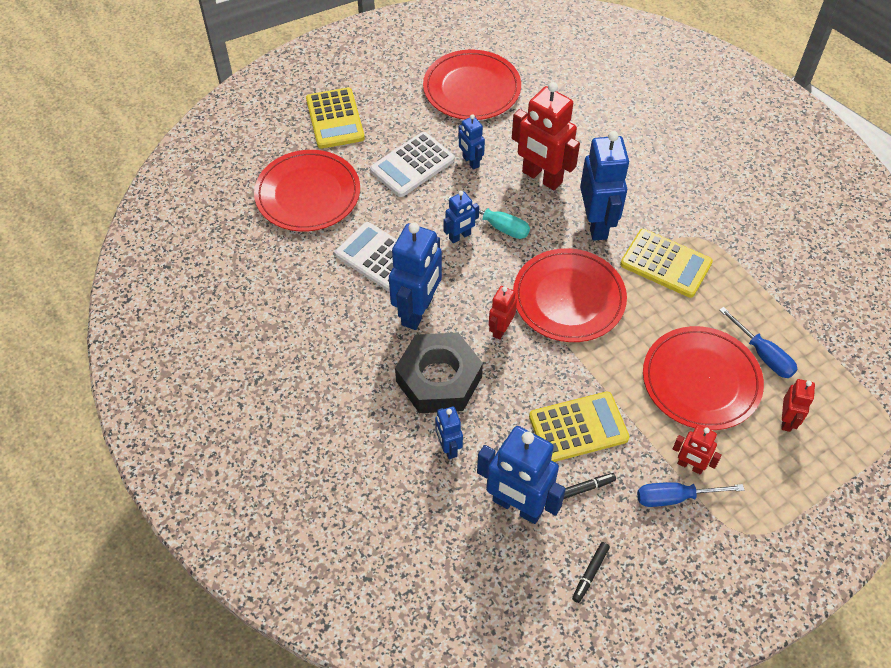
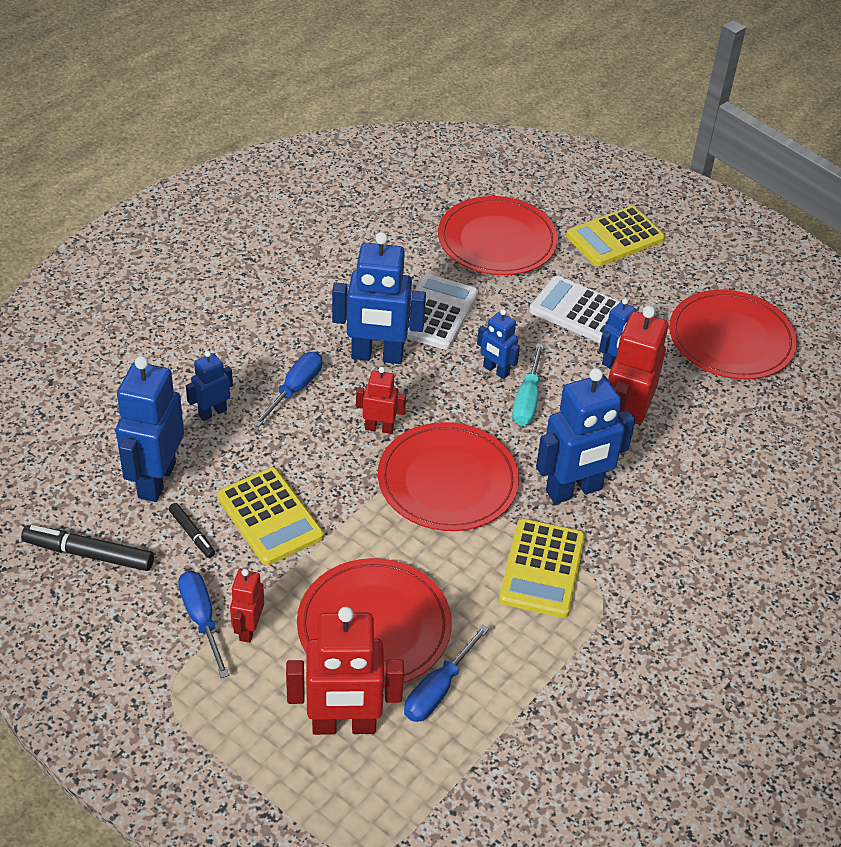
camera: 70 degrees right, 10 degrees down
(439, 379) = (295, 389): black nut -> blue screwdriver
(590, 573) = (89, 554): black marker -> black marker, size x1.76
(787, 420) = (344, 725): red robot -> red robot, size x1.91

